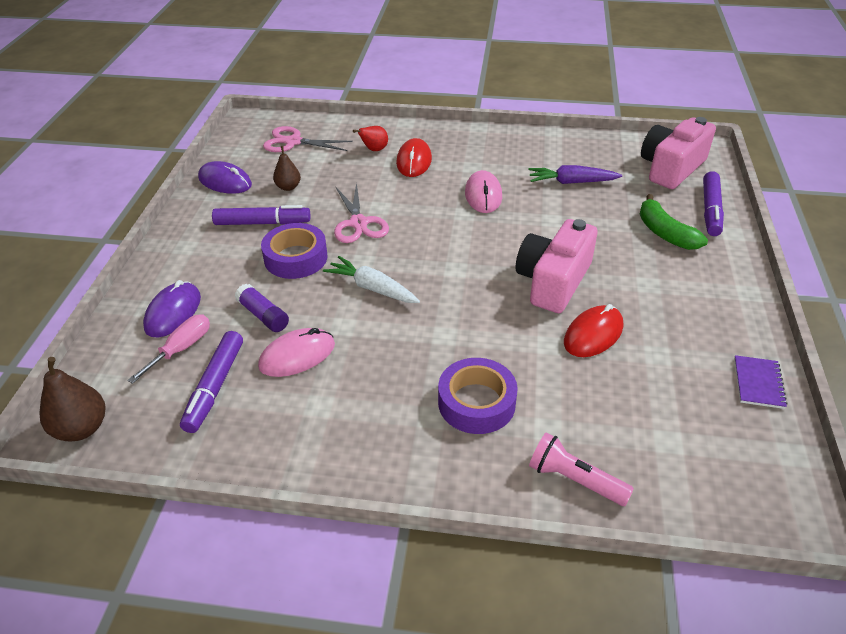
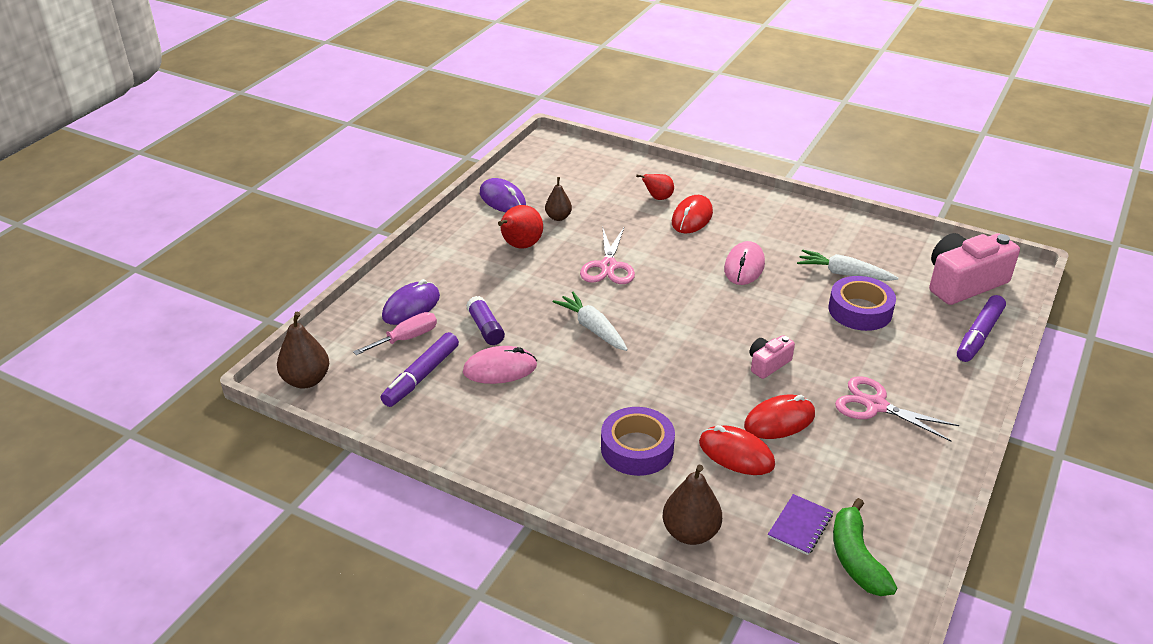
camera: 20 degrees right, 5 degrees down
(262, 223) = (520, 246): purple marker -> red pear
(293, 142) = (583, 174): pink scissors -> pink scissors (875, 406)
(296, 258) = (536, 285): purple tape -> purple tape (860, 310)
(553, 281) = (768, 364): pink camera -> pink camera, size x0.50
(571, 182) = (844, 274): purple carrot -> white carrot
(573, 380) = (736, 454): none -> red mouse
(575, 480) = (690, 533): pink flashlight -> brown pear
(665, 233) = (913, 346): green banana -> green banana (856, 558)
(758, 383) = (917, 505): purple notebook -> purple notebook (800, 526)

